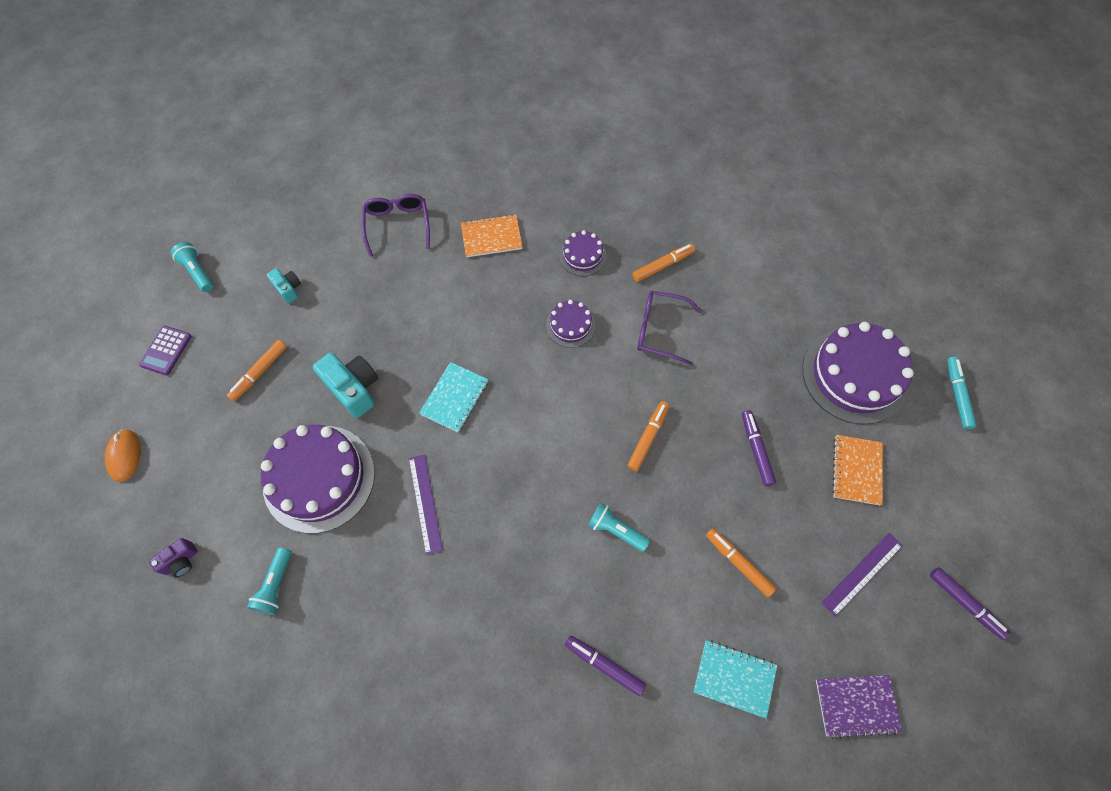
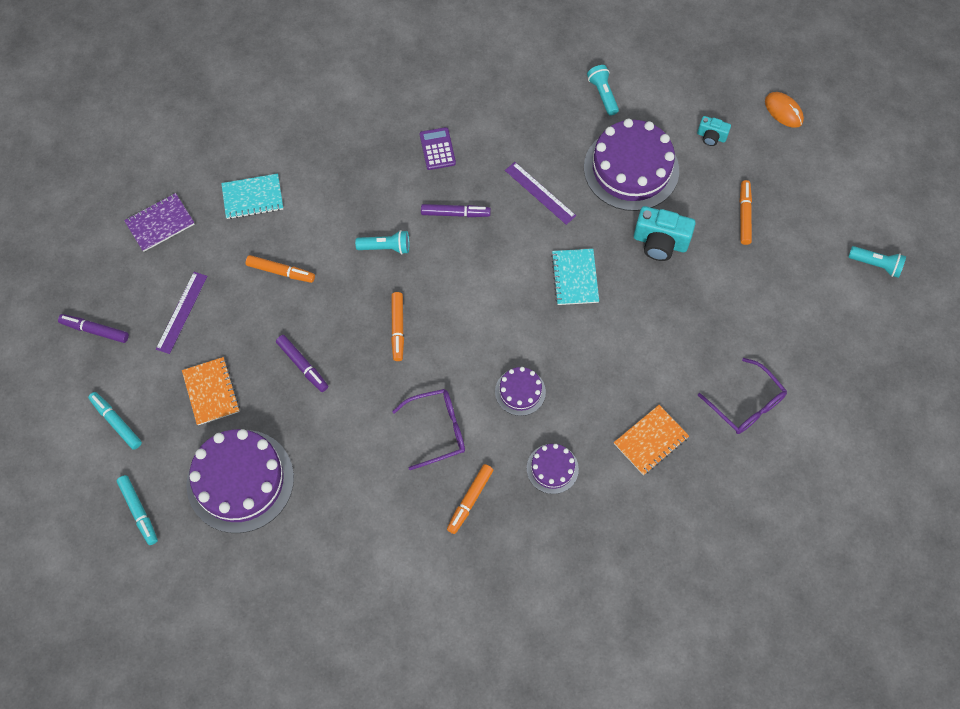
camera: 150 degrees right, 0 degrees up
(166, 350) = (833, 192): purple calculator -> purple calculator (437, 149)
(181, 561) = (678, 75): purple camera -> none
(288, 289) = (786, 292): turquoise camera -> turquoise camera (711, 137)
(604, 665) = (347, 161): purple marker -> purple marker (455, 213)
(961, 488) = (116, 422): none -> turquoise marker

